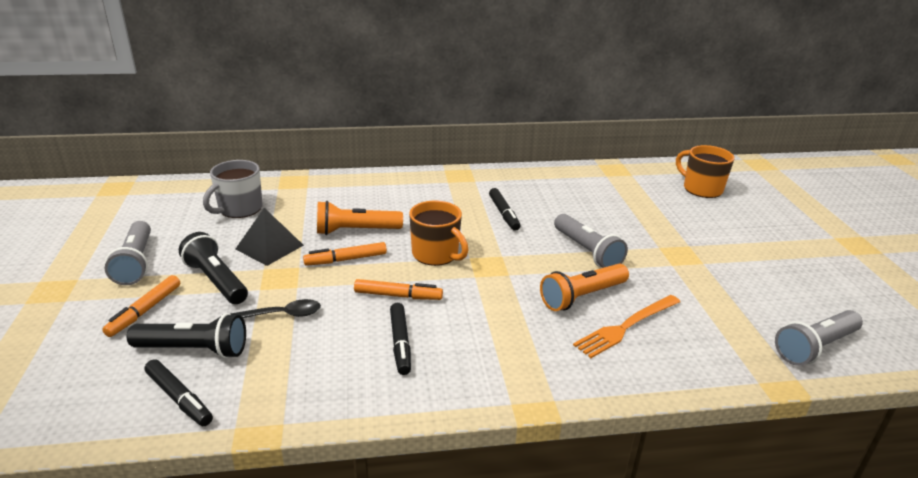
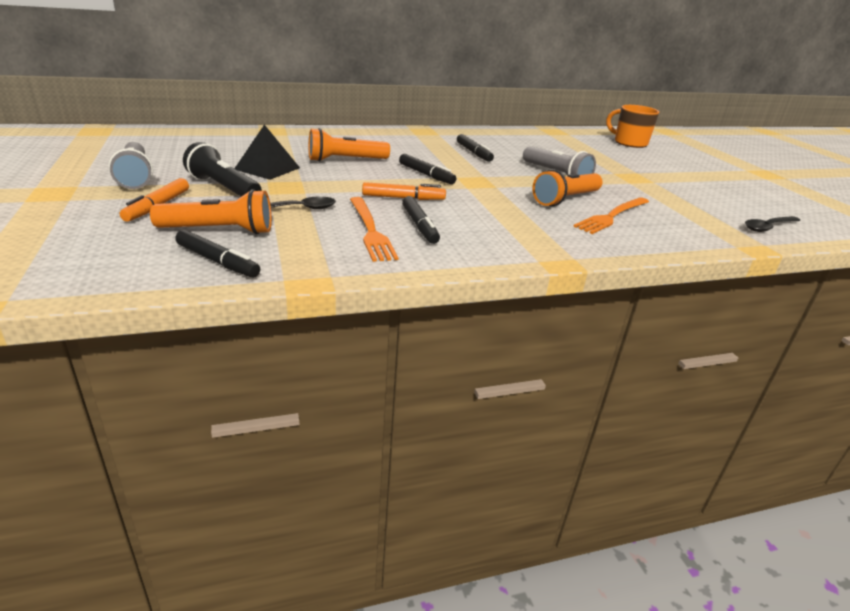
camera: 10 degrees left, 0 degrees up
(194, 350) = (219, 230): black flashlight -> orange flashlight
(239, 209) = (227, 146): grey mug -> none
(346, 260) = (344, 177): orange marker -> none
(346, 350) = (370, 230): none -> orange fork
(436, 254) = (426, 175): orange mug -> black marker
(815, 347) = (768, 227): grey flashlight -> black spoon

